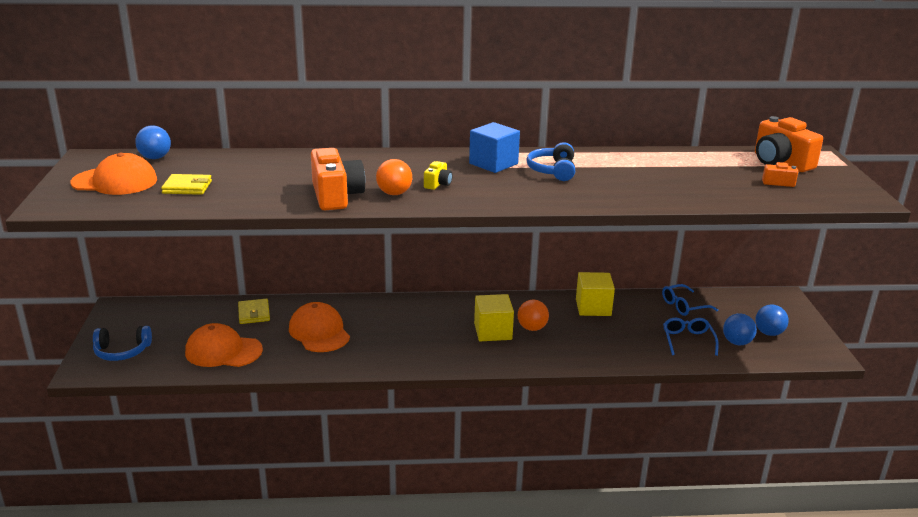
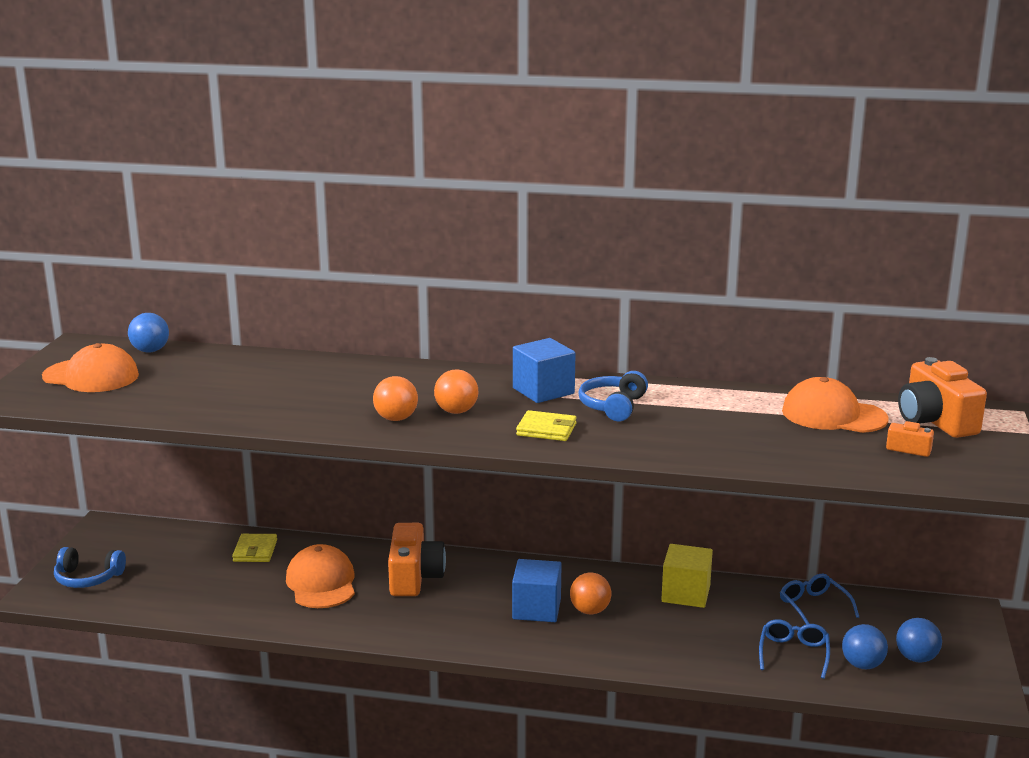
camera: 15 degrees right, 5 degrees down
(187, 187) = (165, 390): yellow wallet -> yellow wallet (546, 429)
(223, 351) = (200, 592): orange cap -> orange cap (833, 415)
(336, 196) = (326, 415): orange camera -> orange camera (414, 577)
(438, 184) = (456, 411): yellow camera -> orange ball
(493, 331) = (536, 609): yellow cube -> blue cube
(684, 306) = (813, 606): blue glasses -> blue glasses turned 75 degrees clockwise

